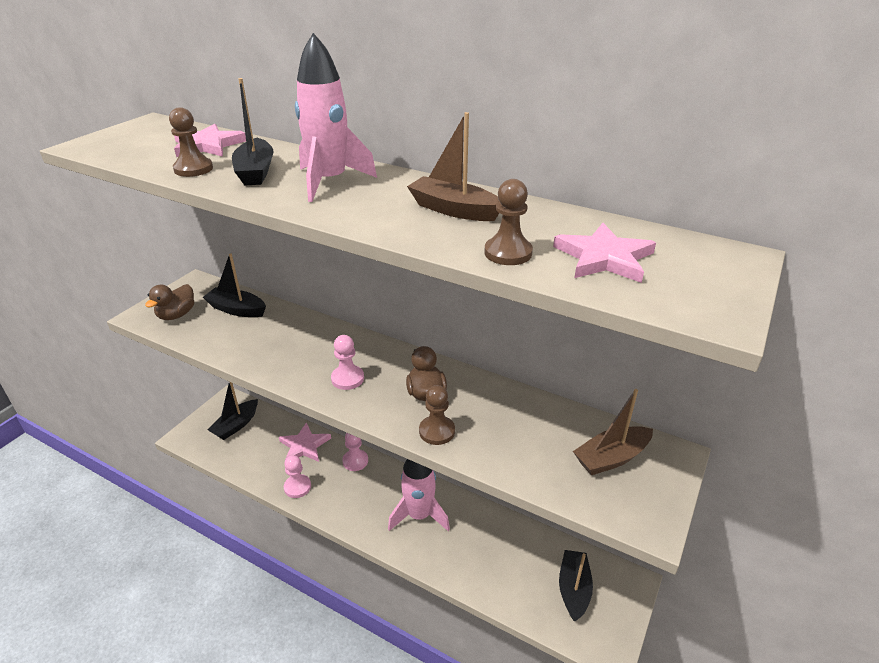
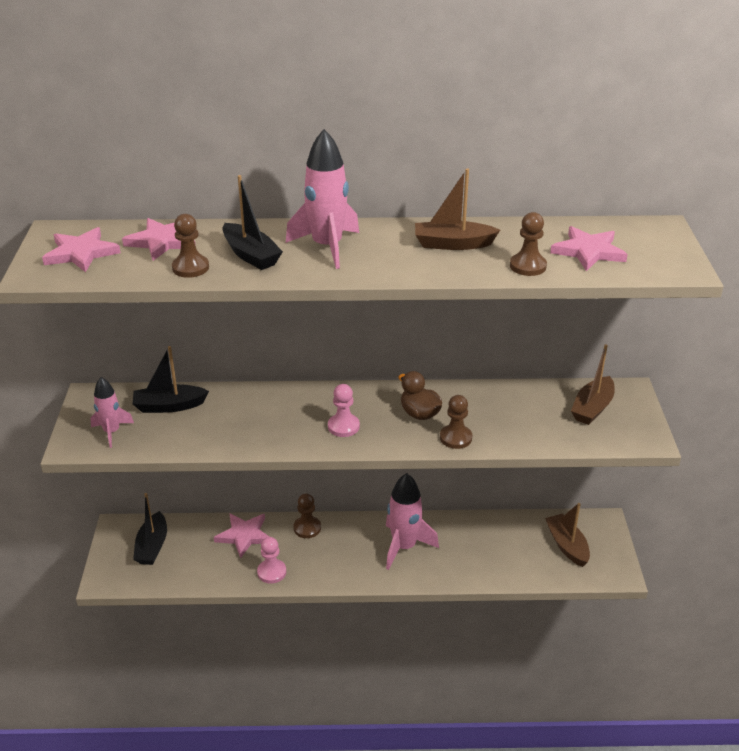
camera: 30 degrees left, 0 degrees up
(139, 139) = (81, 253): none -> pink star
(176, 315) = (112, 432): brown duck -> pink rocket
(355, 461) = (307, 528): pink pawn -> brown pawn
(573, 589) = (567, 545): black boat -> brown boat

